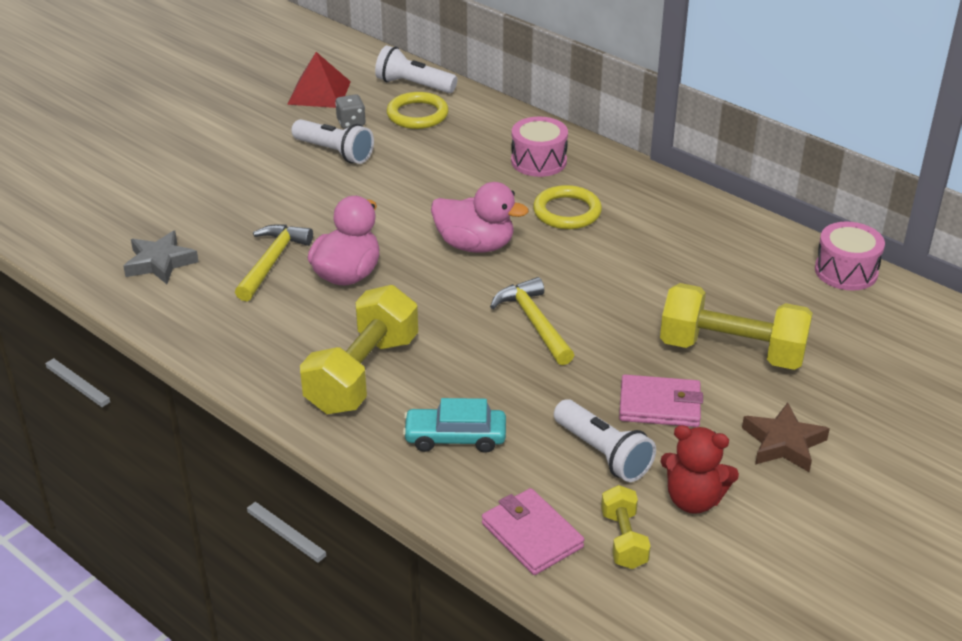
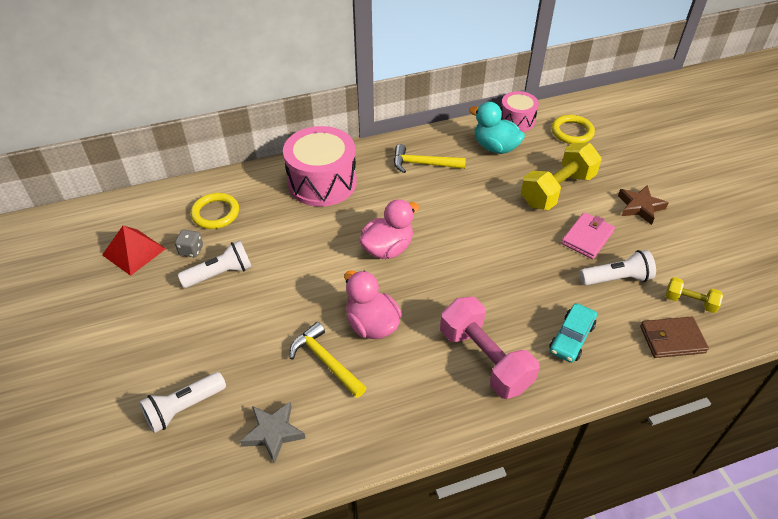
camera: 60 degrees left, 10 degrees up
(363, 374) = (485, 359): yellow dumbbell -> pink dumbbell
(414, 85) = (177, 200): white flashlight -> white flashlight (184, 408)
(532, 535) = (672, 339): pink wallet -> brown wallet
(534, 323) = (483, 255): yellow hammer -> yellow hammer (423, 164)
(538, 161) = (322, 182): pink drum -> pink drum, size x1.75
(567, 212) = (385, 194): yellow ring -> yellow ring (572, 132)
(693, 500) = (669, 260): red teddy bear -> none
(760, 269) = (495, 147): none -> turquoise duck

